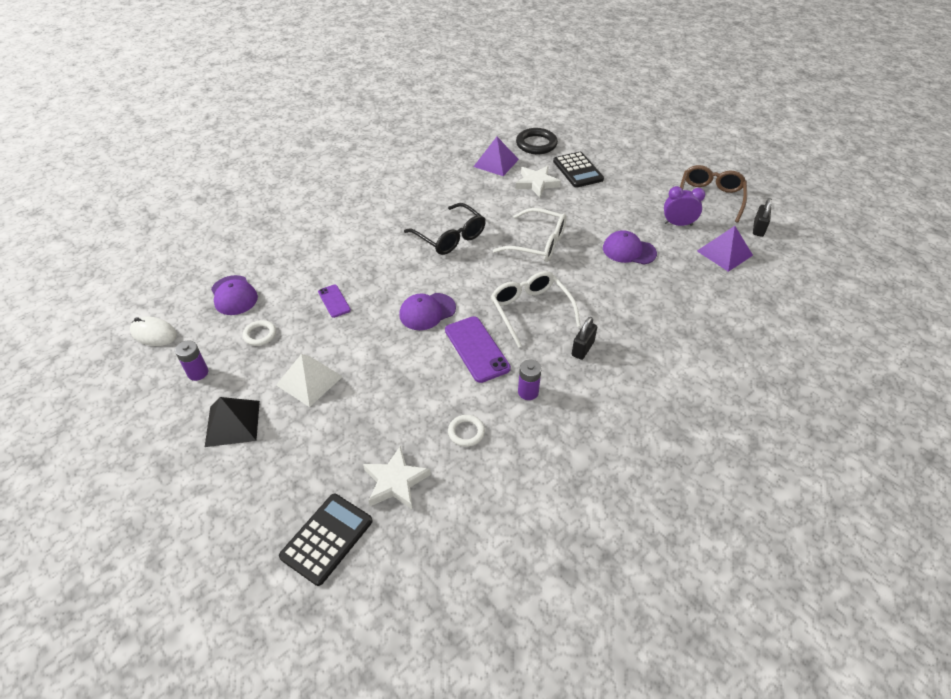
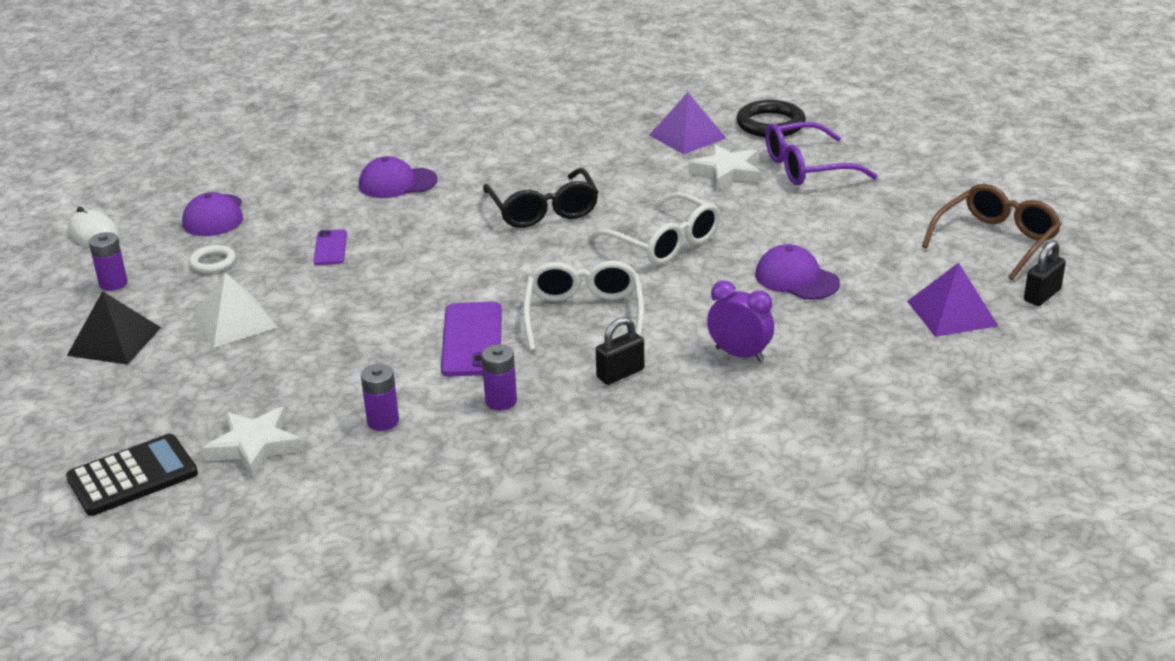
camera: 25 degrees right, 15 degrees down
(427, 311) = (441, 285): purple cap -> purple cap (397, 183)
(466, 432) = (383, 421): white ring -> purple battery
(578, 170) = (807, 167): black calculator -> purple glasses
(678, 224) = (908, 263): purple clock -> purple clock (739, 354)

